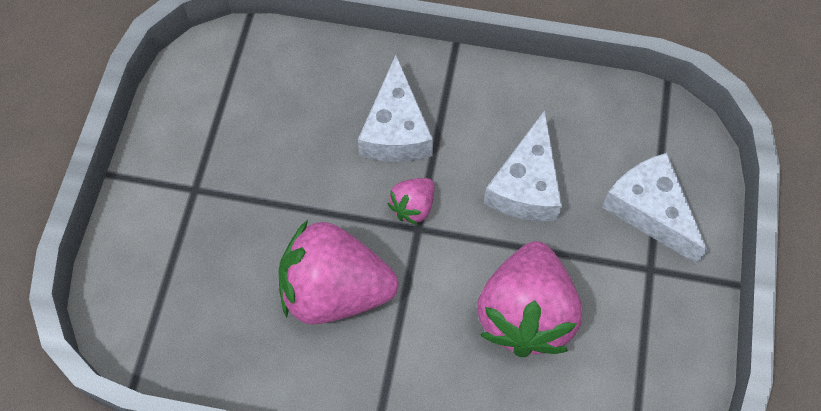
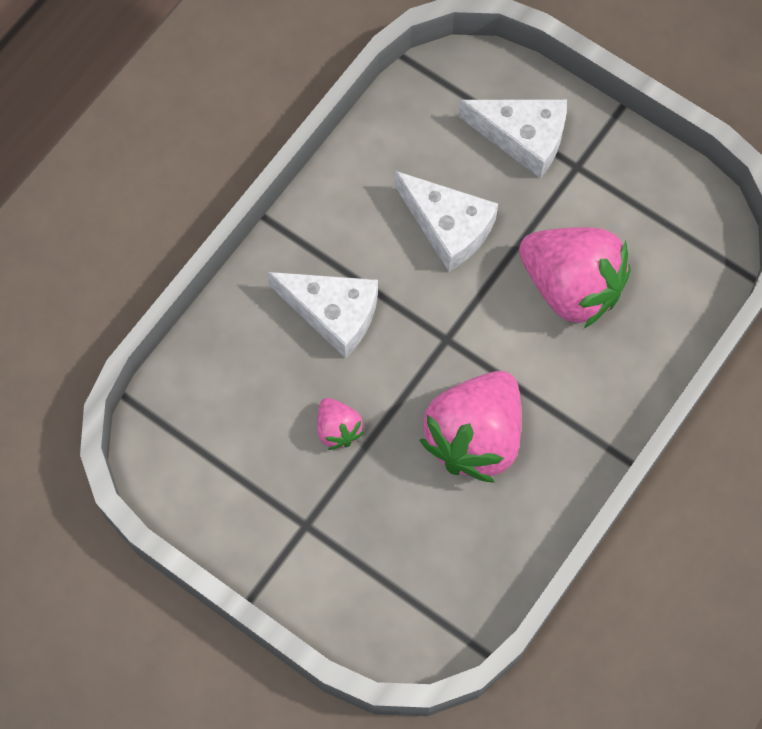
camera: 65 degrees left, 5 degrees up
(413, 207) = (423, 333): pink strawberry -> pink strawberry (337, 429)
(650, 210) = (523, 138): white cheese -> white cheese turned 150 degrees counterclockwise

